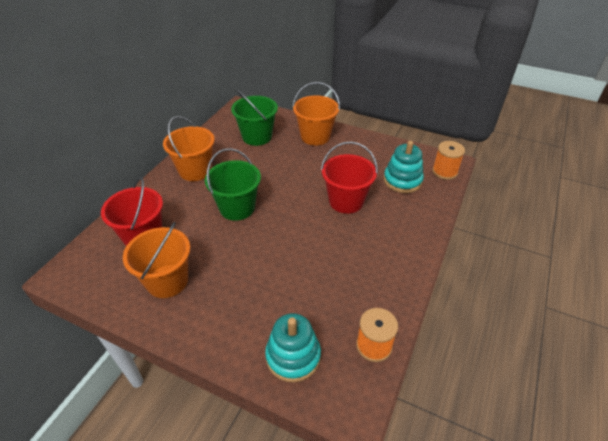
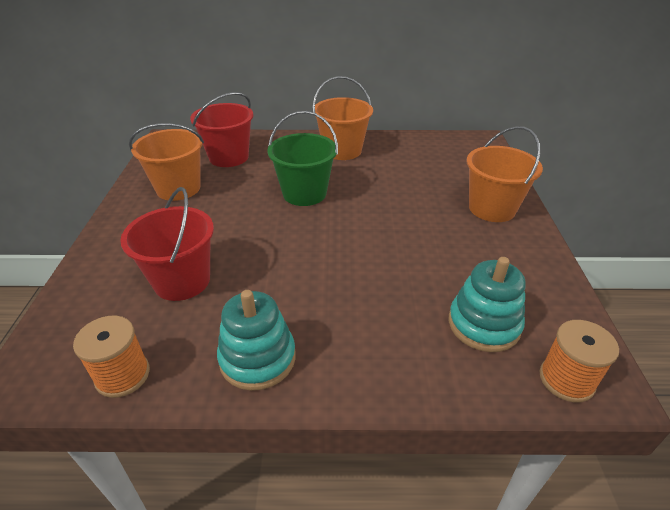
camera: 65 degrees right, 5 degrees down
(257, 136) = (439, 167): green bucket -> none
(293, 356) = (96, 303): turquoise stacking toy -> turquoise stacking toy (257, 358)
(346, 201) = (382, 274): red bucket -> red bucket (182, 281)

